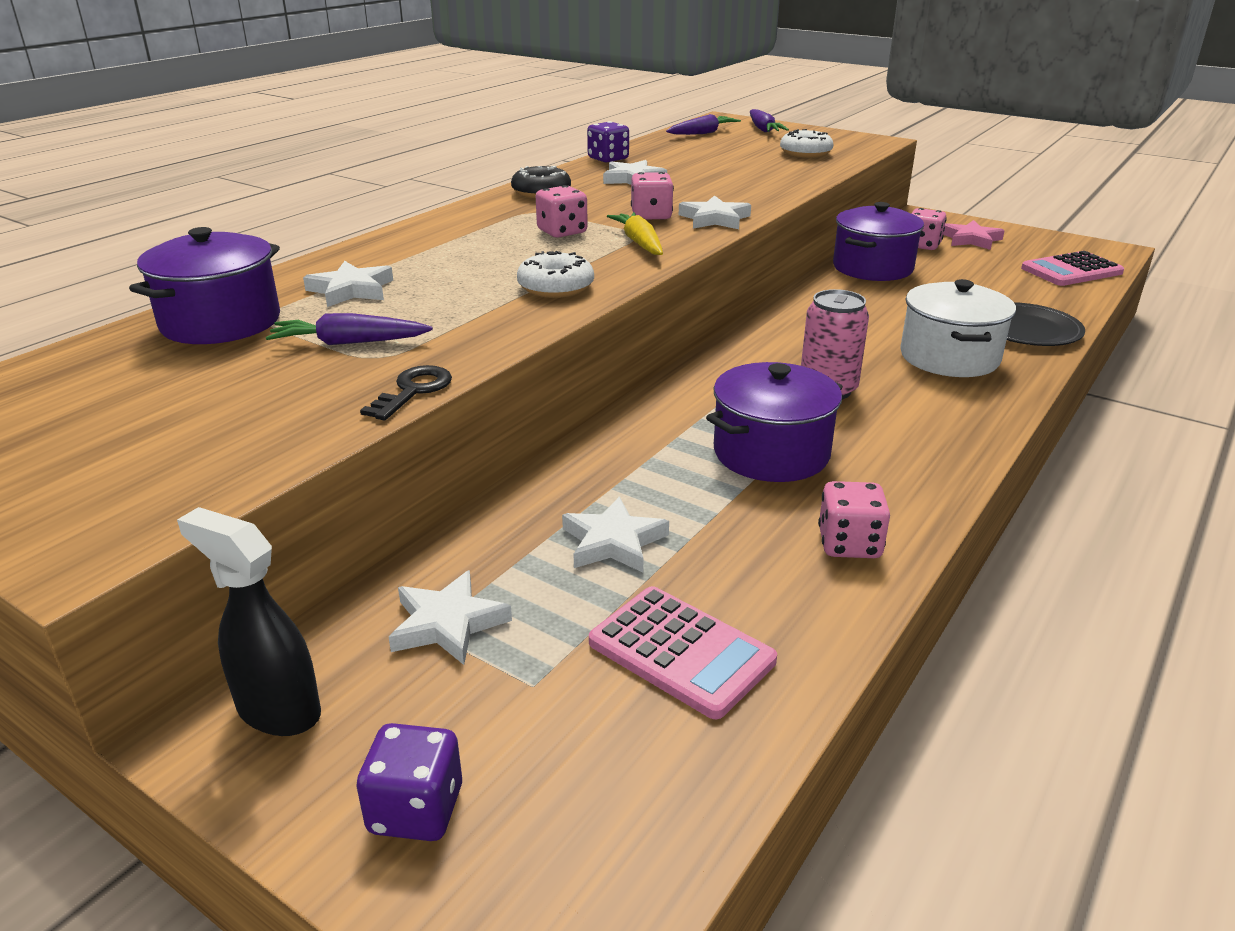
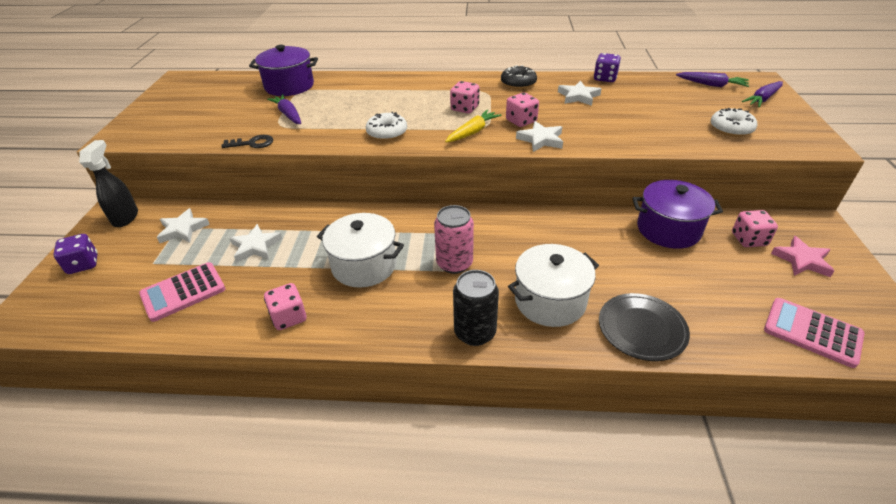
camera: 60 degrees right, 10 degrees up
(351, 290) = (342, 94): white star -> none
(681, 652) = (183, 292): pink calculator -> pink calculator turned 45 degrees clockwise
(771, 453) = (364, 265): purple pot -> white pot
(977, 413) = (475, 332): none -> black can

